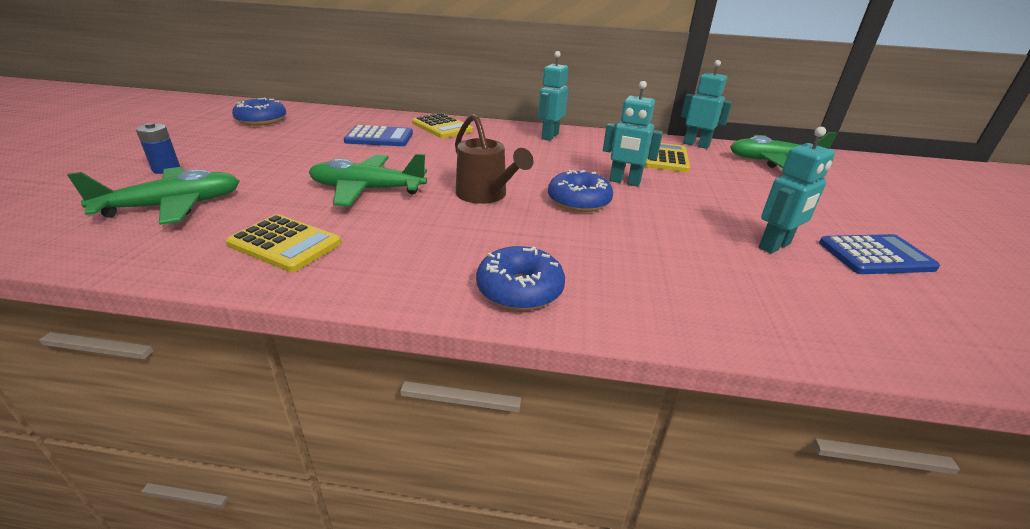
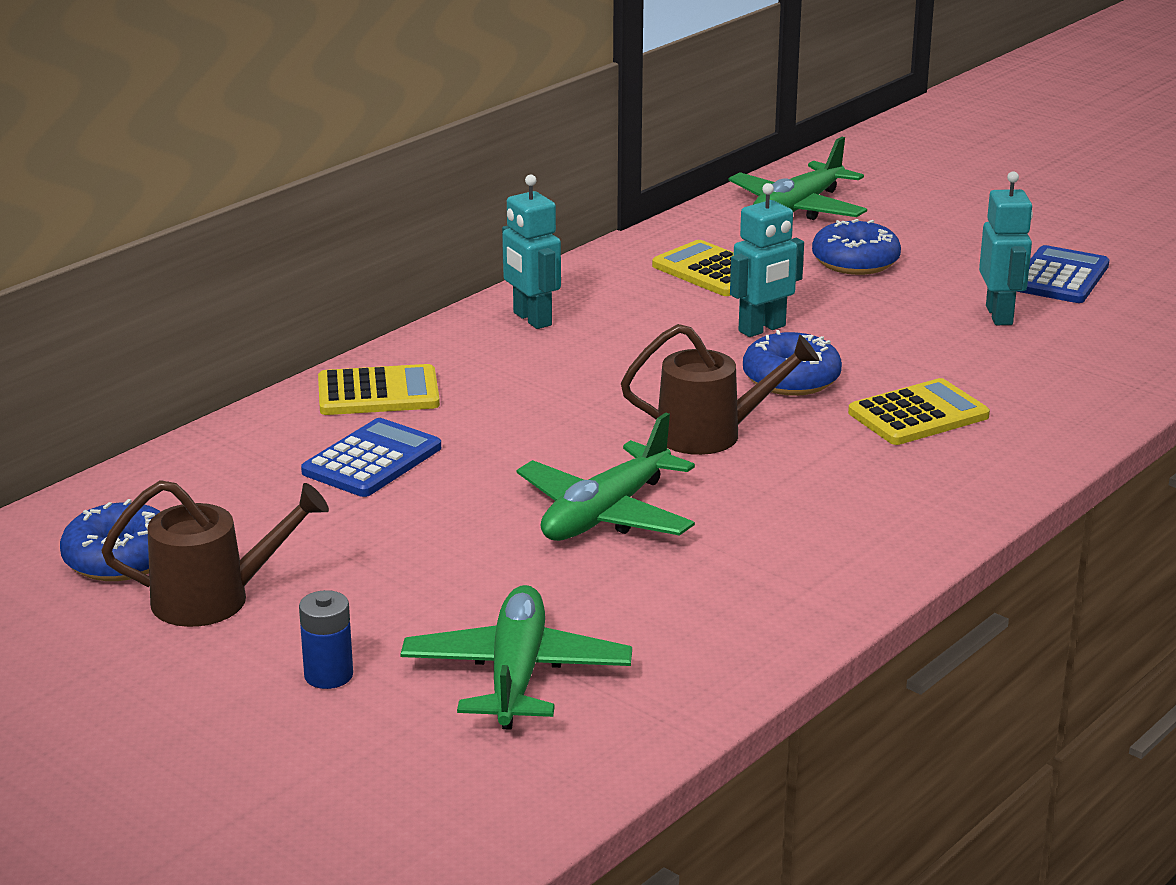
camera: 55 degrees left, 5 degrees down
(234, 138) = (216, 599): none -> brown watering can
(285, 244) = (732, 599): yellow calculator -> yellow calculator (918, 414)
(519, 290) = (966, 480): blue donut -> blue donut (855, 262)
(696, 145) = (687, 229): turquoise robot -> none

